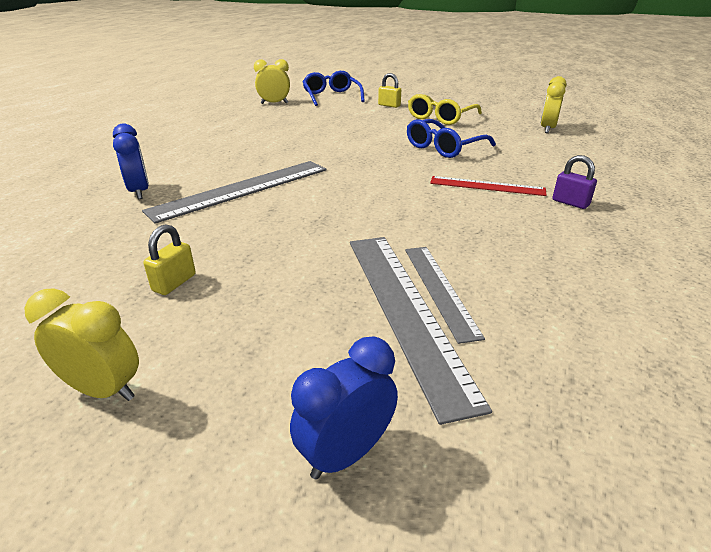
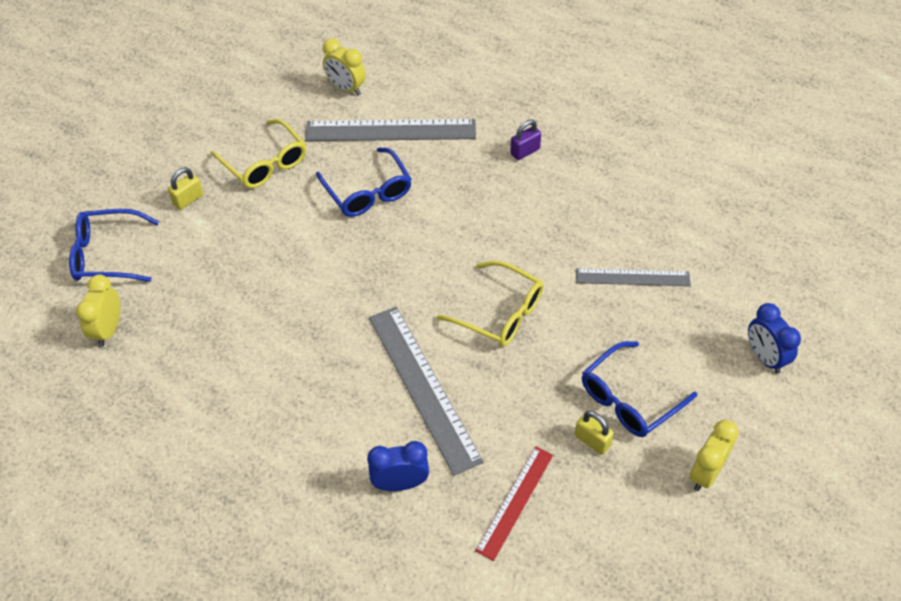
camera: 75 degrees left, 20 degrees up
(238, 305) = (629, 399): none -> blue glasses
(340, 212) = (500, 313): none -> yellow glasses
(405, 310) = (652, 303): grey ruler -> grey ruler (391, 130)
(487, 186) = (476, 192): red ruler -> red ruler (515, 502)

